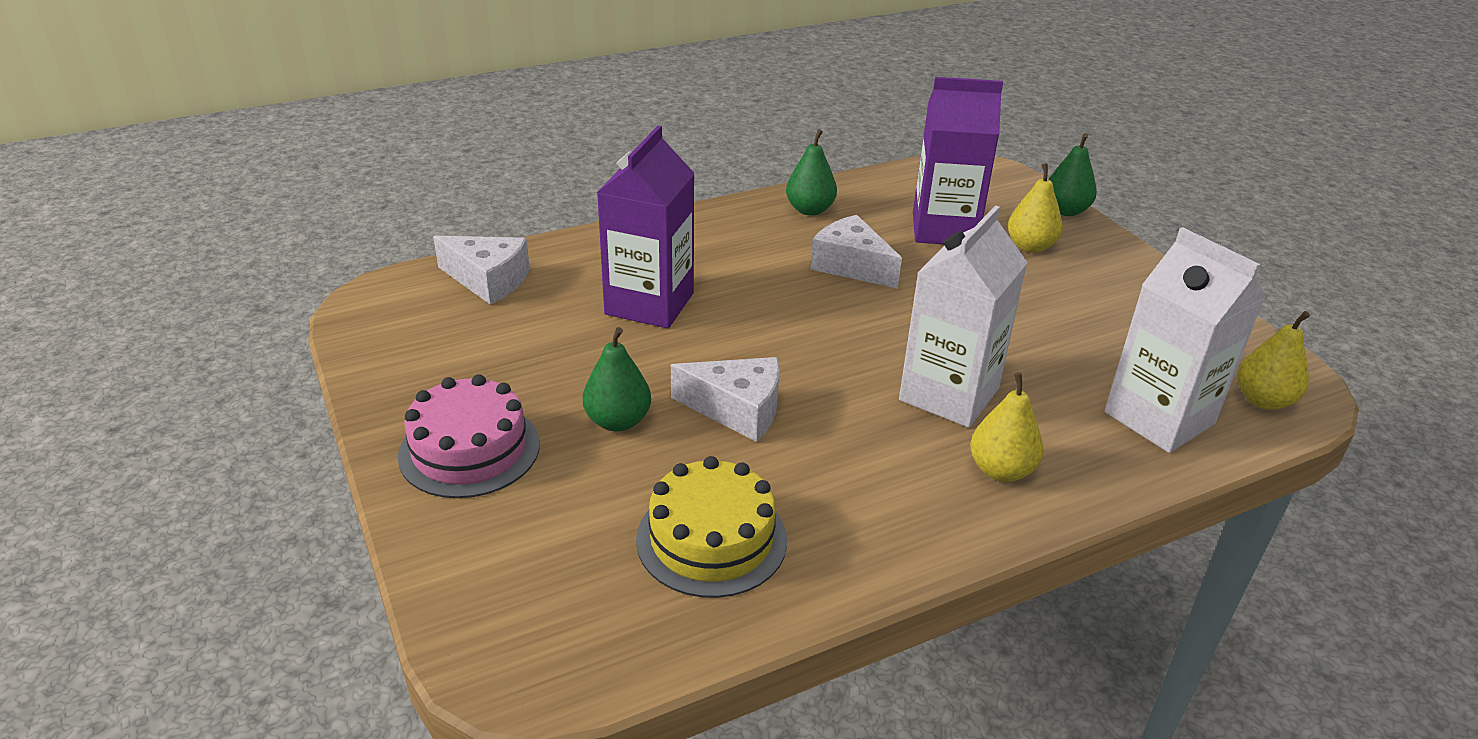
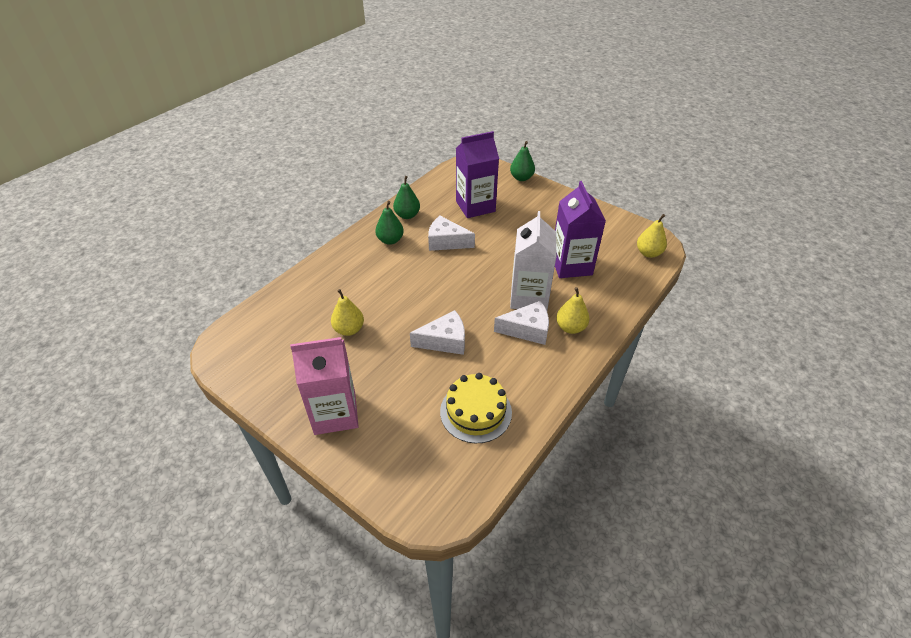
camera: 25 degrees left, 10 degrees up
(469, 449) = (335, 413): pink cake -> pink carton
(488, 280) = (274, 314): white cheese -> white cheese (527, 330)
(618, 421) = (395, 369): green pear -> green pear (390, 240)
(649, 303) = (365, 298): purple carton -> purple carton (571, 265)
(1030, 246) = (518, 203): yellow pear -> yellow pear (349, 329)
(1159, 418) = (615, 277): white carton -> none

